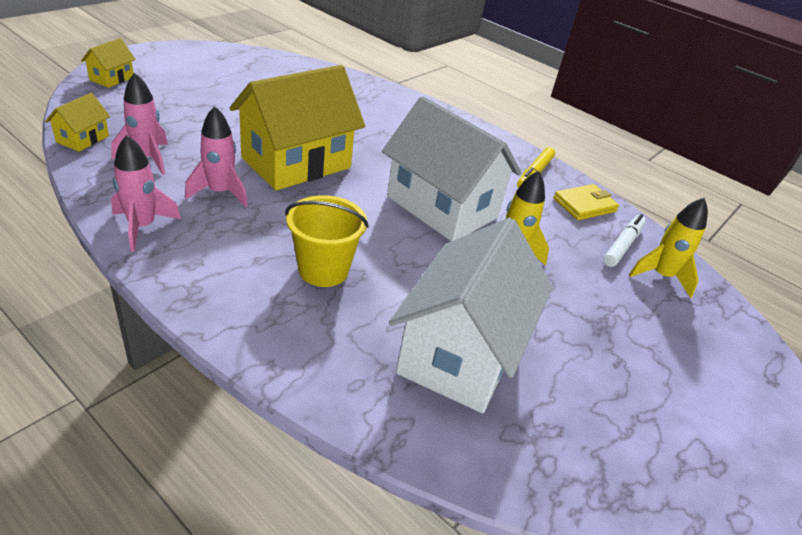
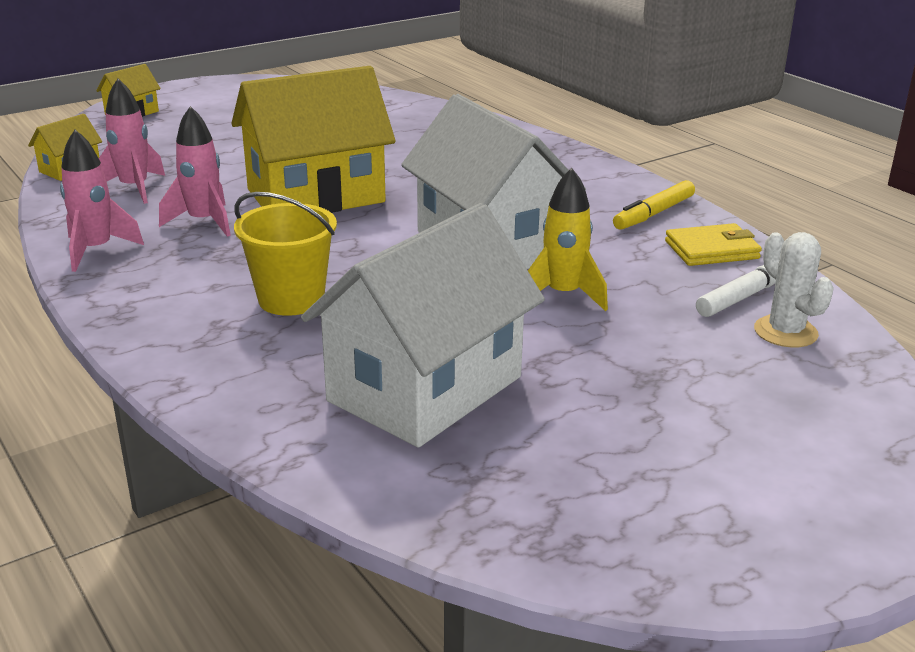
camera: 20 degrees right, 10 degrees down
(661, 276) = (785, 332): yellow rocket -> white cactus

